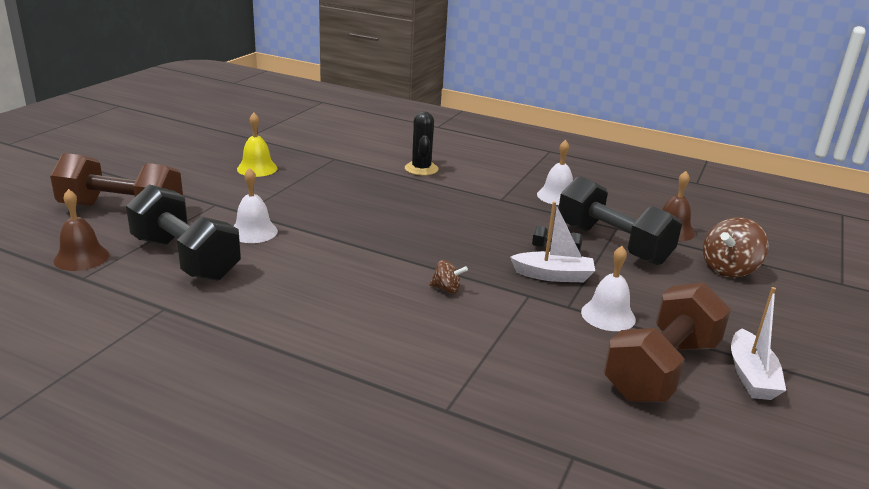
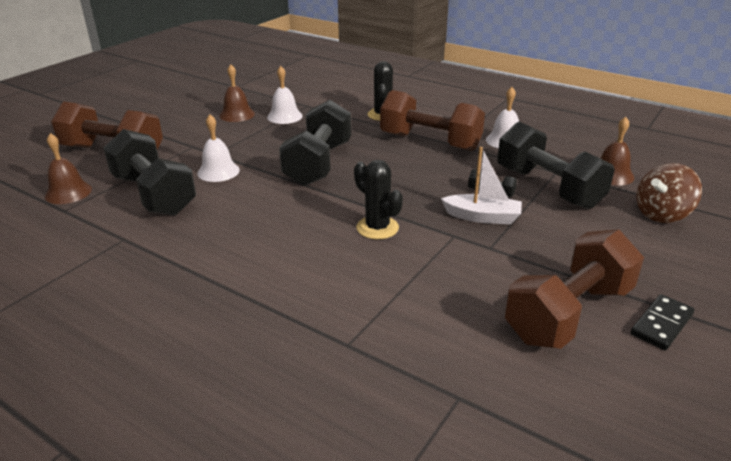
camera: 10 degrees right, 5 degrees up
(257, 168) = (237, 114): yellow bell -> brown bell
(364, 222) = (318, 164): none -> black dumbbell
(446, 289) = (377, 228): brown spinning top -> black cactus
(479, 198) = (430, 142): none -> brown dumbbell
(608, 315) = (527, 257): white bell -> white bell (284, 116)
(751, 376) = (661, 324): white boat -> black domino

